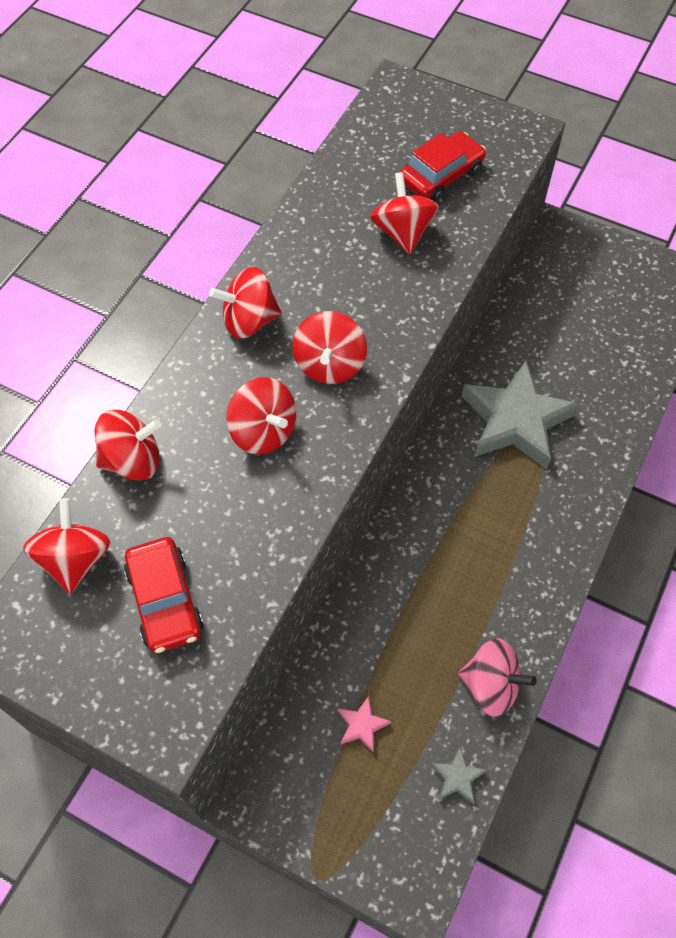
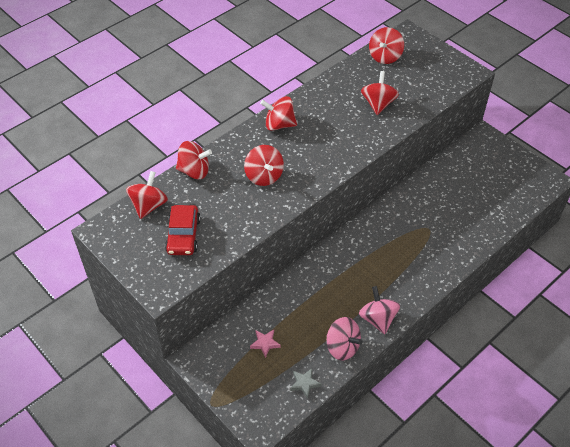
camera: 20 degrees right, 10 degrees down
(329, 364) = (311, 155): red spinning top -> red spinning top (385, 57)
(441, 176) = (412, 82): red car -> none
(515, 421) = (414, 224): grey star -> none
(526, 612) = (378, 319): none -> pink spinning top

